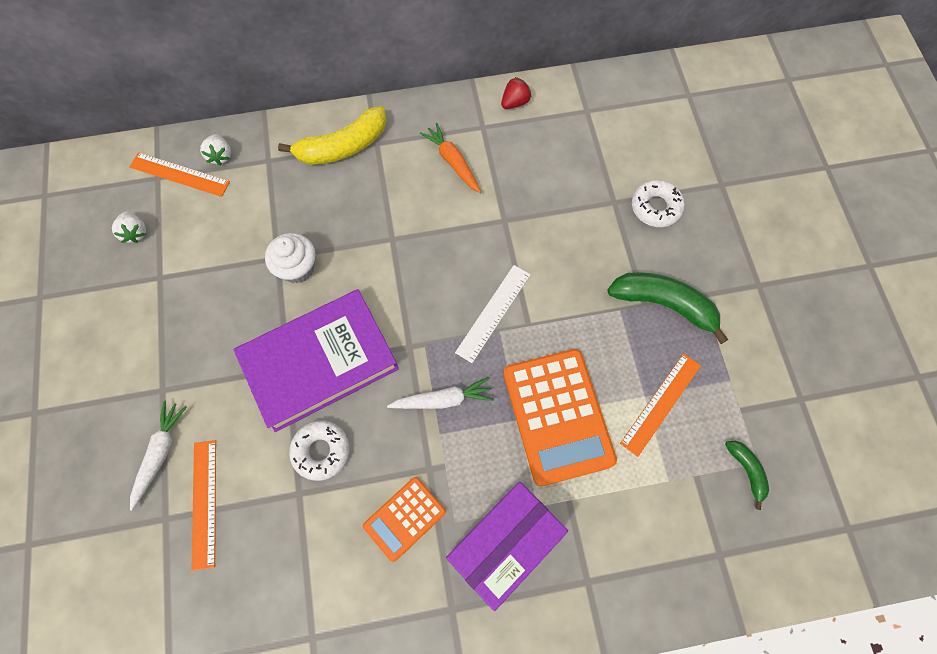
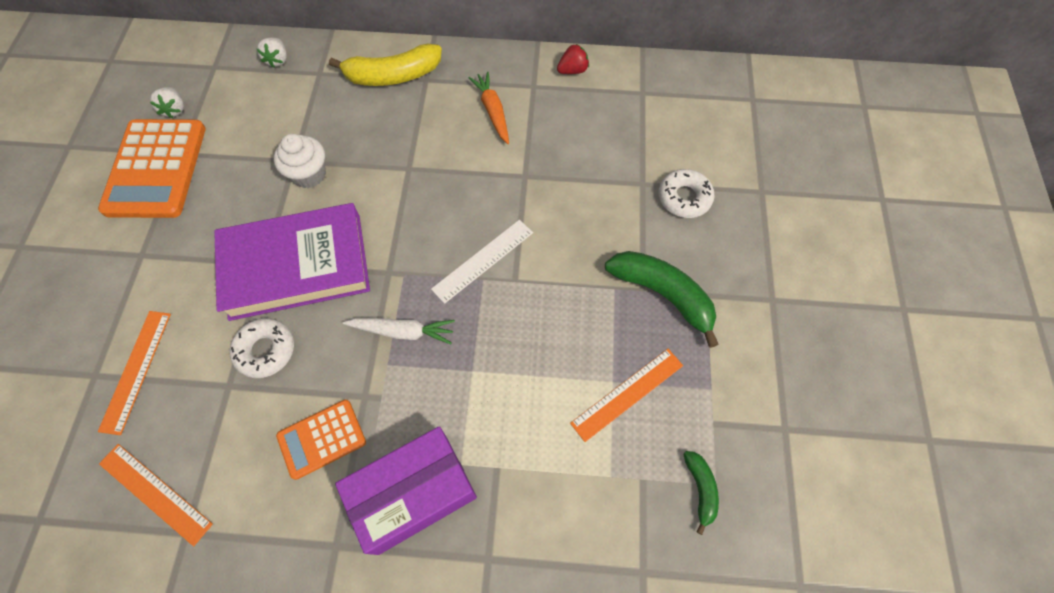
camera: 15 degrees right, 5 degrees down
(160, 453) = (115, 312): white carrot -> none
(179, 174) = (234, 68): orange ruler -> orange ruler (155, 493)
(557, 416) = (514, 378): orange calculator -> orange calculator (156, 169)

